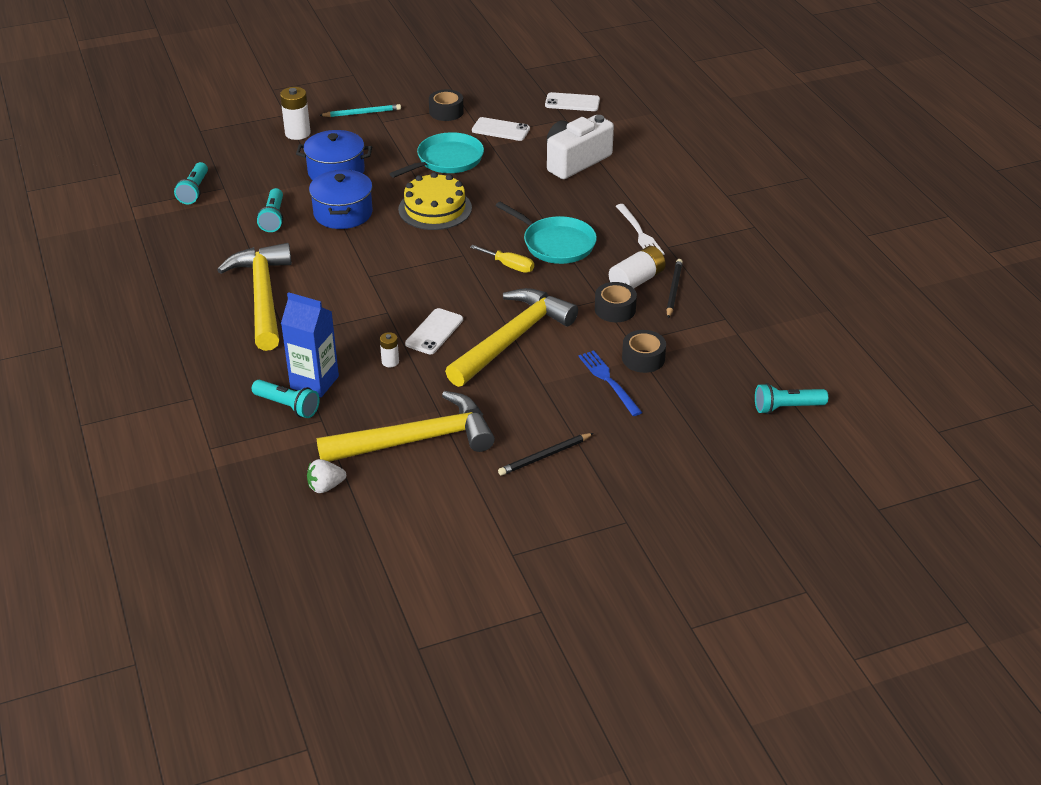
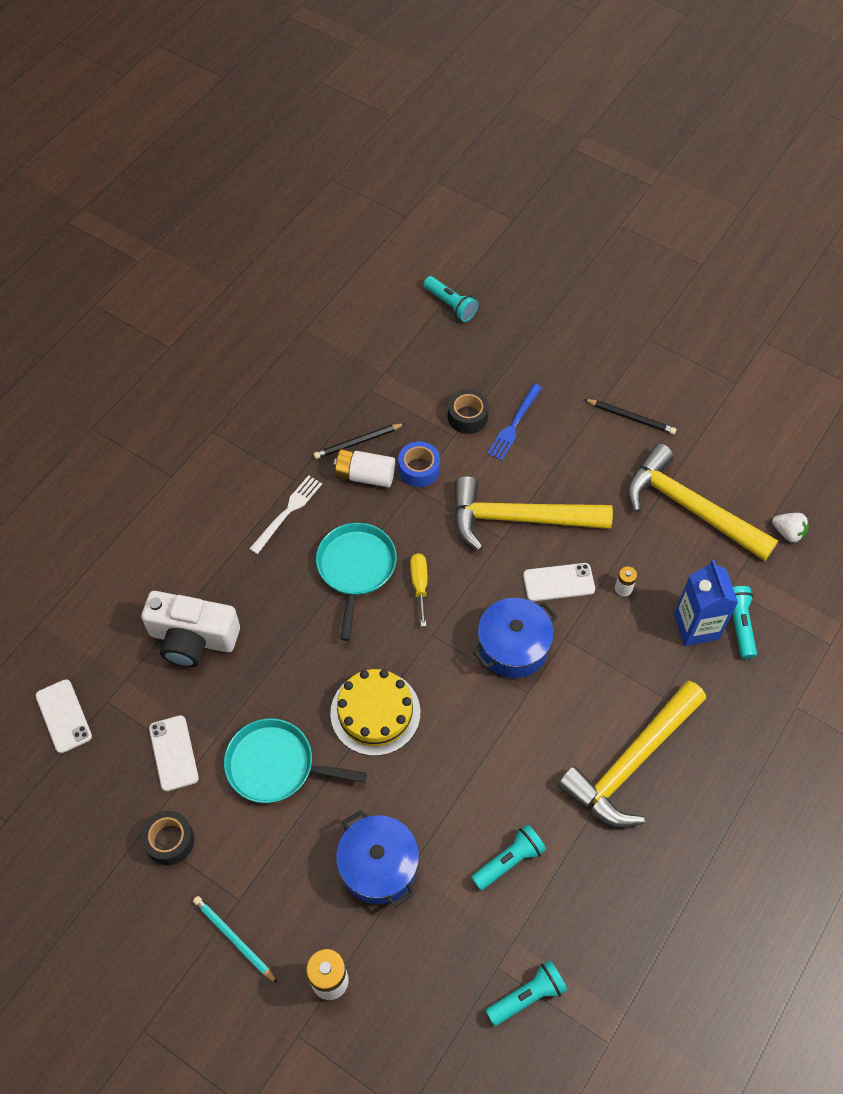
camera: 125 degrees left, 20 degrees up
(343, 213) = (448, 796): blue pot -> blue pot (513, 647)
(615, 309) = (419, 469): black tape -> blue tape

